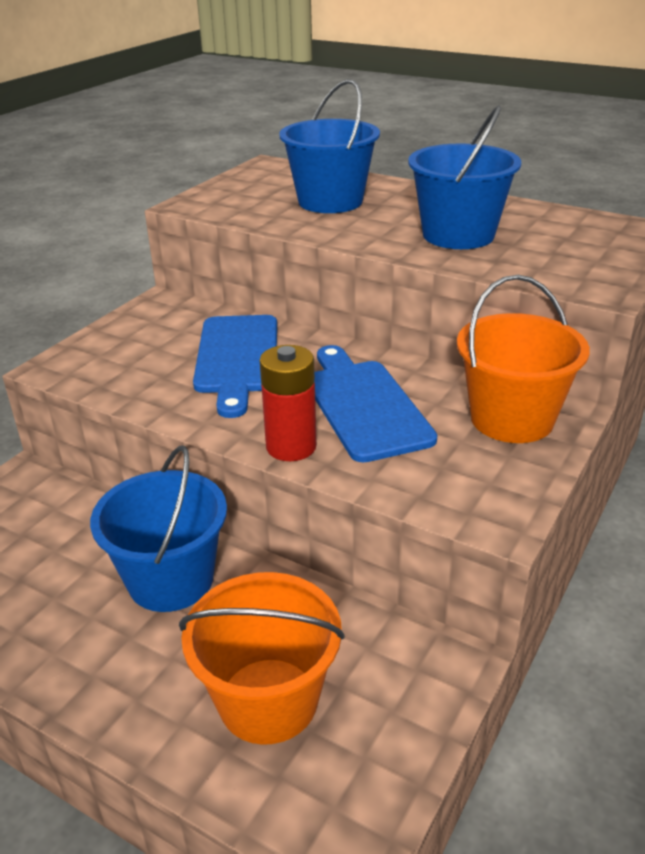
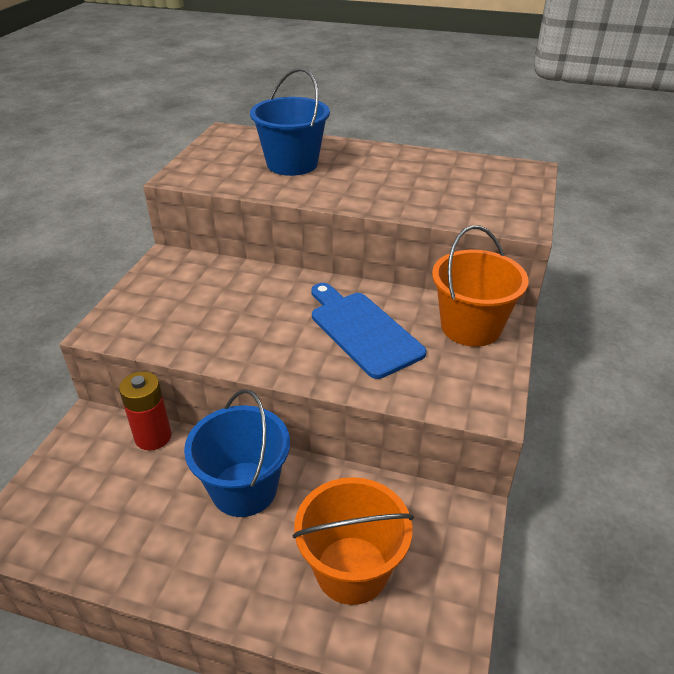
camera: 15 degrees left, 5 degrees up
(237, 358) = (250, 302): blue cutting board -> none
(291, 446) = (322, 373): red battery -> red battery (153, 437)
(458, 235) = (402, 187): blue bucket -> none

